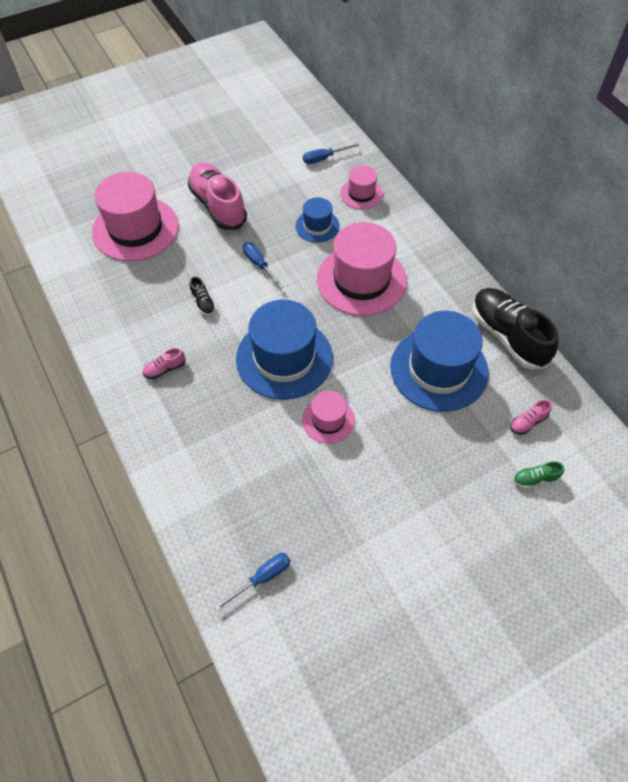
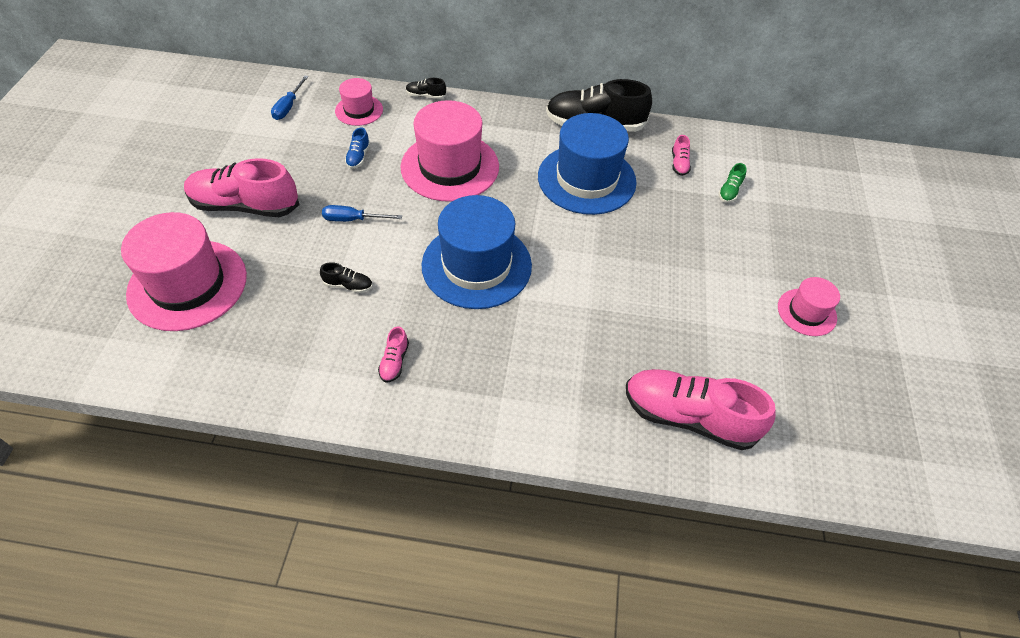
camera: 55 degrees left, 5 degrees down
(262, 578) = (688, 417): blue screwdriver -> pink shoe
(317, 226) = (358, 157): blue hat -> blue shoe
(328, 420) = (570, 275): pink hat -> pink hat (806, 312)
(418, 217) = (426, 96): none -> black shoe

